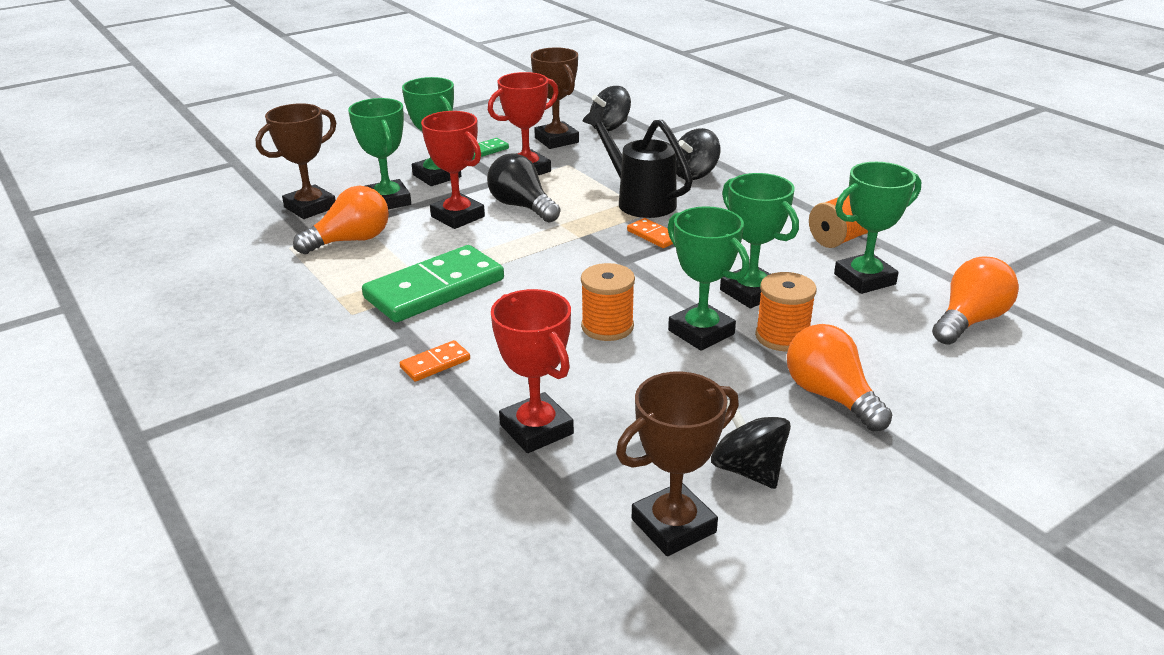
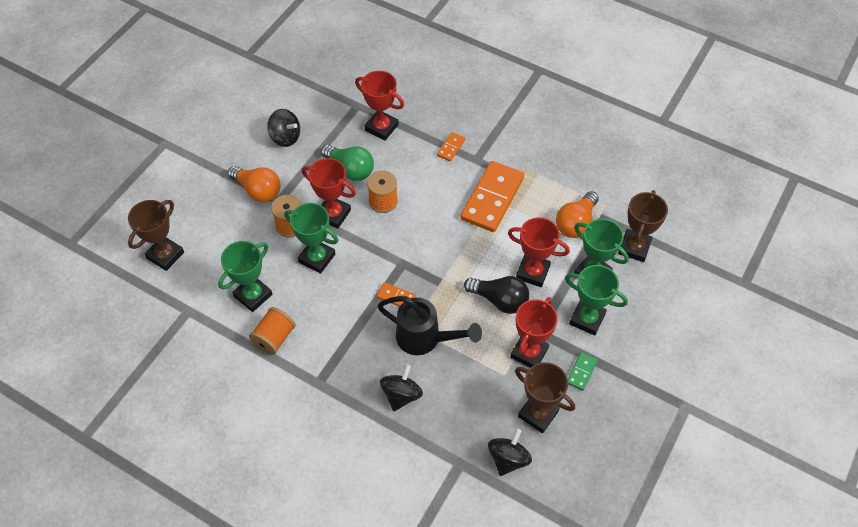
camera: 155 degrees right, 25 degrees up
(434, 289) = (492, 198): green domino -> orange domino
(638, 381) = (350, 169): none -> green light bulb
(673, 526) = (306, 103): brown trophy -> brown trophy (165, 255)
(701, 332) = (333, 214): green trophy -> red trophy
(969, 321) = (190, 275): orange light bulb -> none

